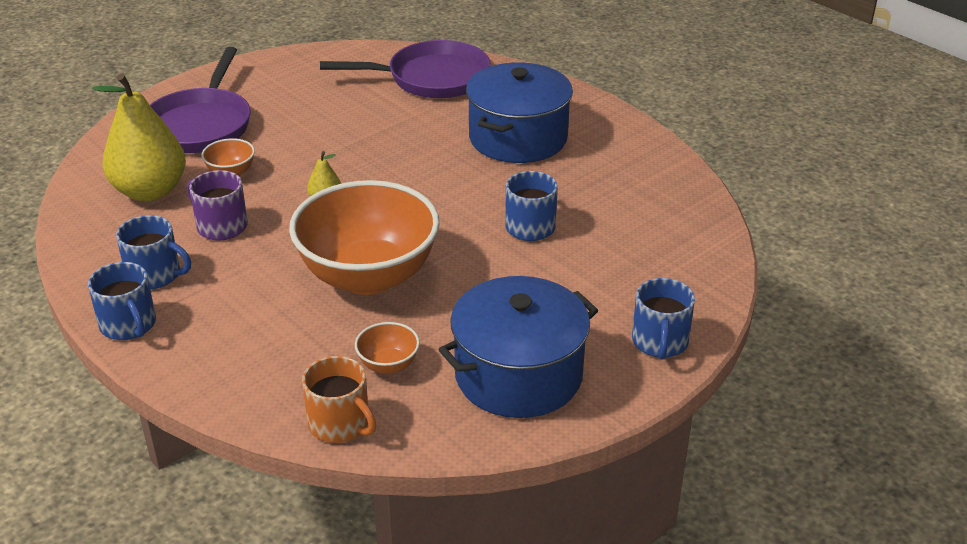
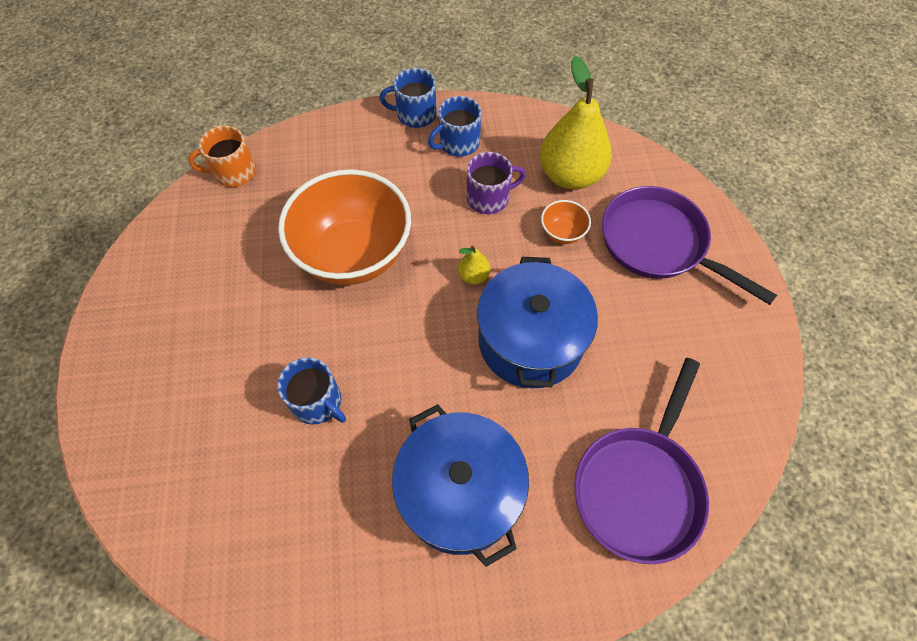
camera: 125 degrees right, 25 degrees up
(388, 365) = (257, 219): orange bowl -> none
(518, 375) = (177, 282): blue pot -> blue pot (530, 340)
(660, 342) = (114, 392): blue mug -> none

